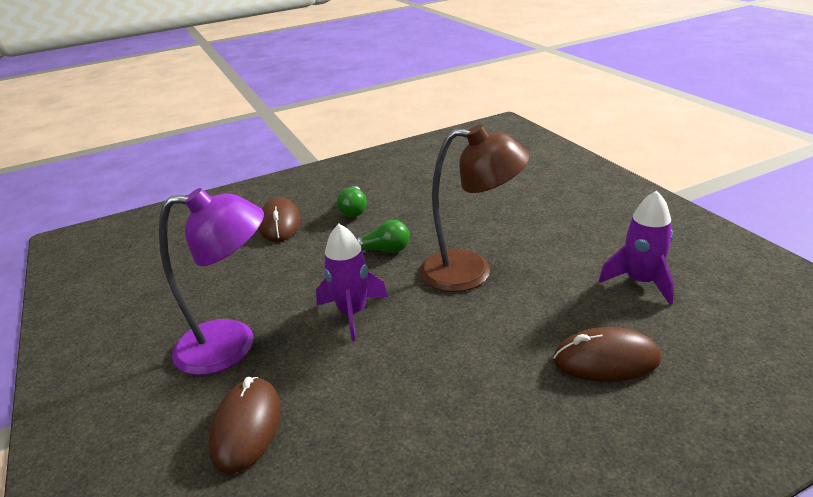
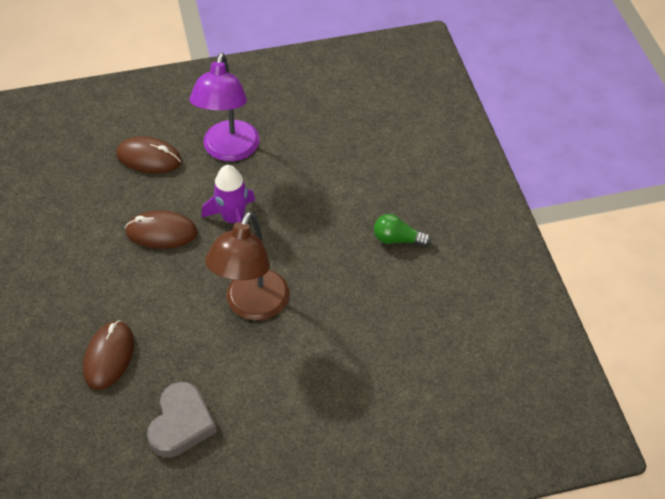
camera: 100 degrees right, 20 degrees up
(280, 223) = (393, 182): brown mouse -> brown mouse (161, 232)
(383, 250) = (313, 251): green light bulb -> none
(640, 282) = (181, 424): purple rocket -> grey heart

